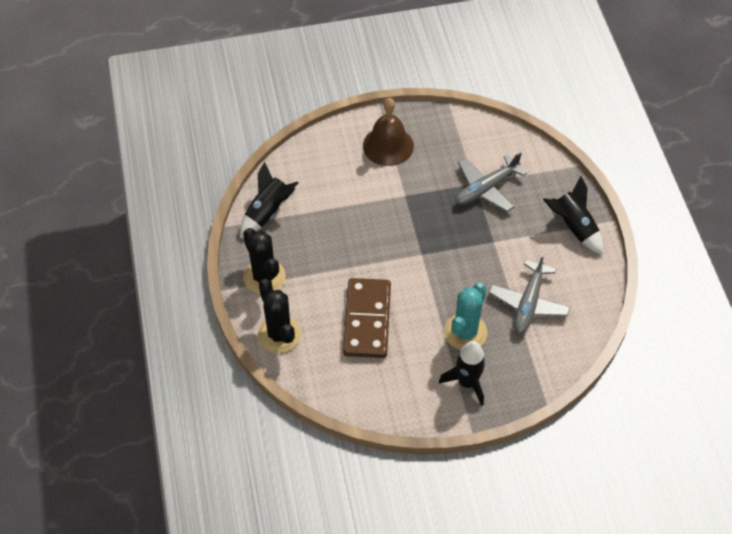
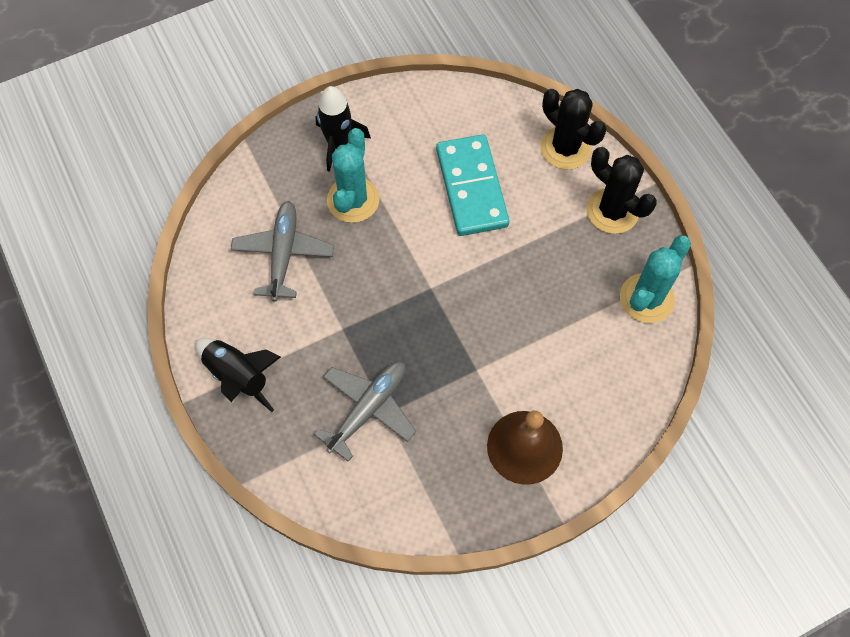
camera: 165 degrees right, 10 degrees up
(267, 212) = (646, 298): black rocket -> turquoise cactus
(367, 320) = (471, 187): brown domino -> turquoise domino

